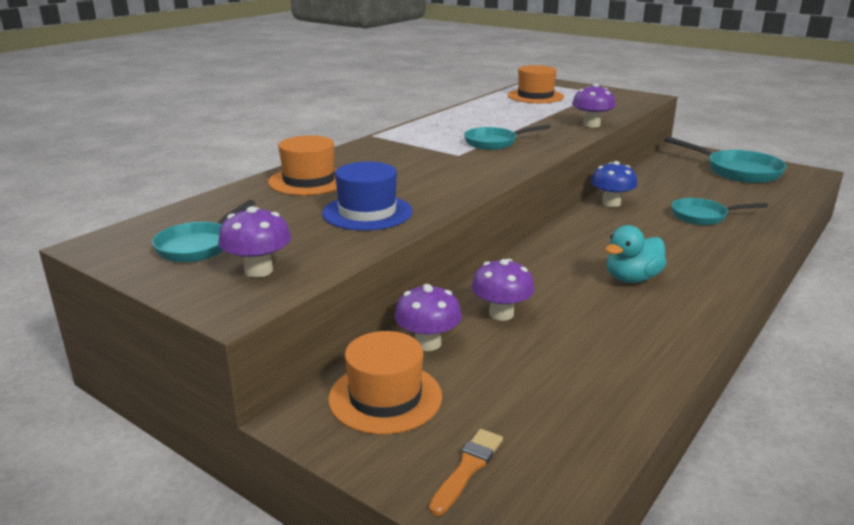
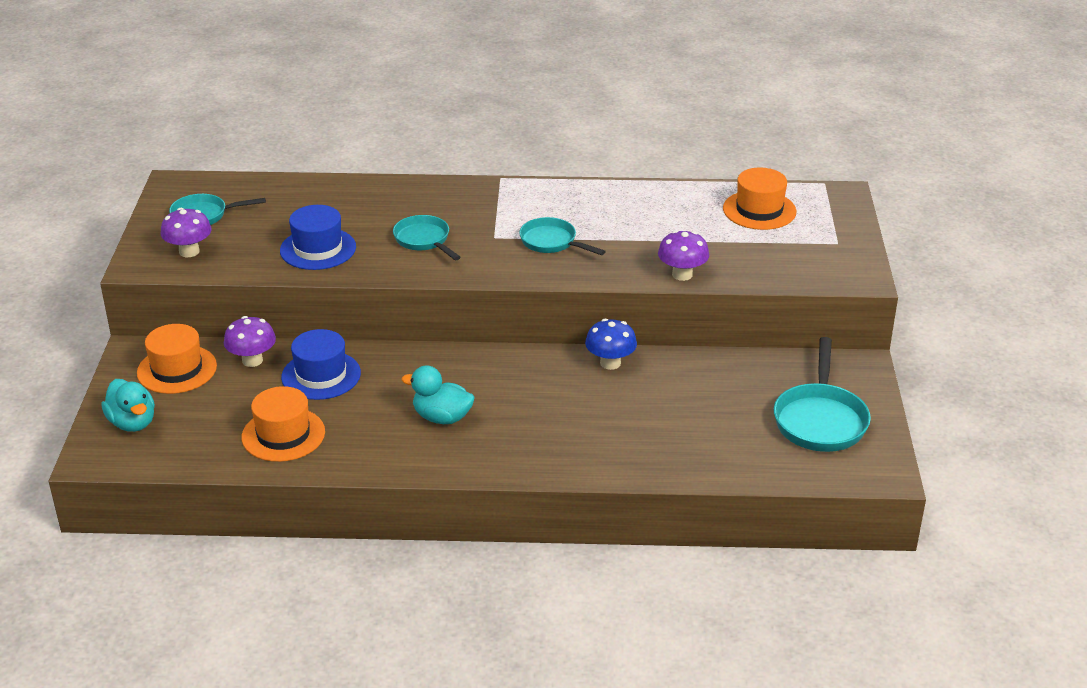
camera: 55 degrees right, 10 degrees up
(309, 181) = (355, 200): orange hat -> orange hat (283, 434)
(467, 468) = (132, 423): orange brush -> turquoise duck
(501, 314) = (321, 375): purple mushroom -> blue hat
(703, 216) = (636, 424): turquoise pan -> turquoise pan (424, 240)

